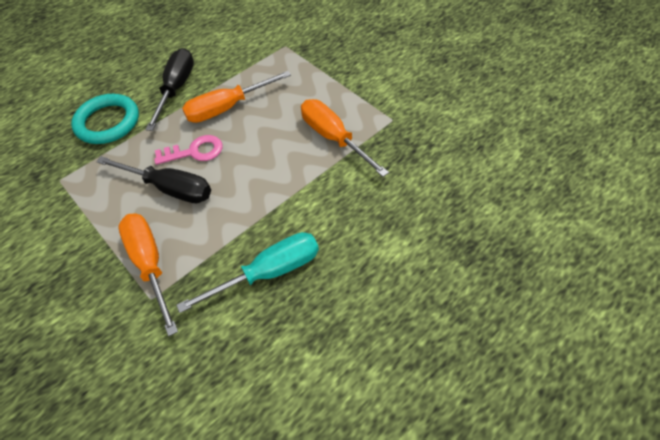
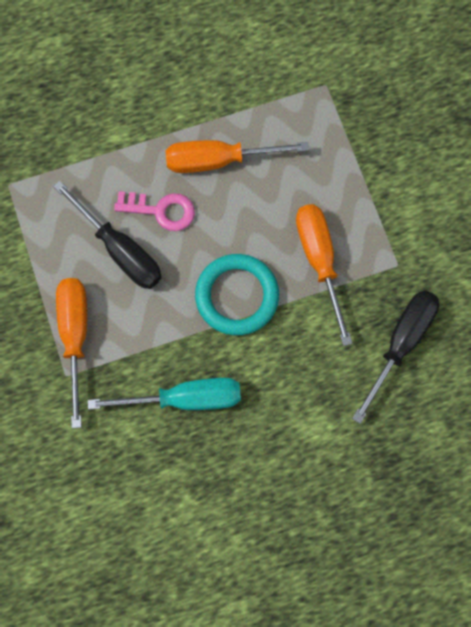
camera: 20 degrees right, 20 degrees up
(108, 122) = (78, 121): turquoise ring -> turquoise ring (237, 296)
(176, 88) = (170, 101): black screwdriver -> black screwdriver (400, 343)

